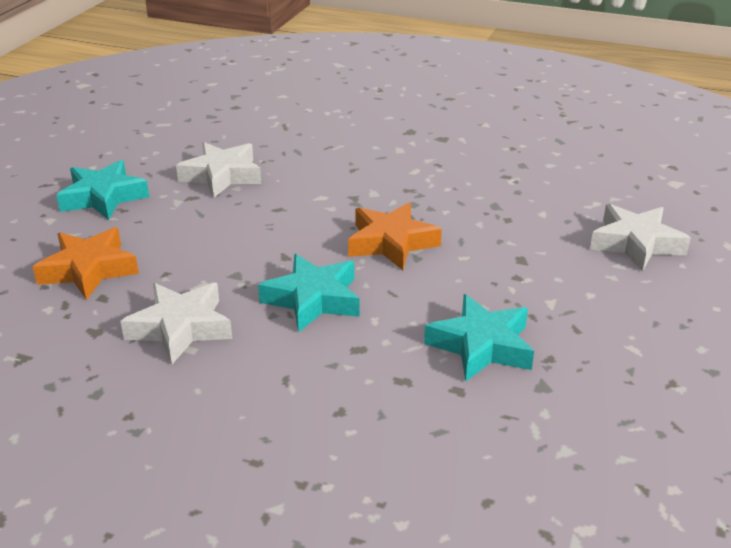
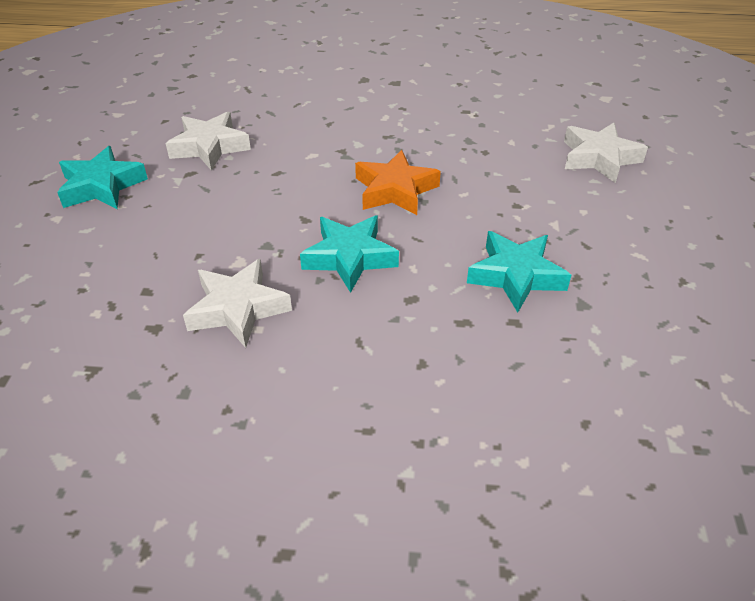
camera: 15 degrees left, 10 degrees up
(89, 270) = (120, 264): orange star -> none

